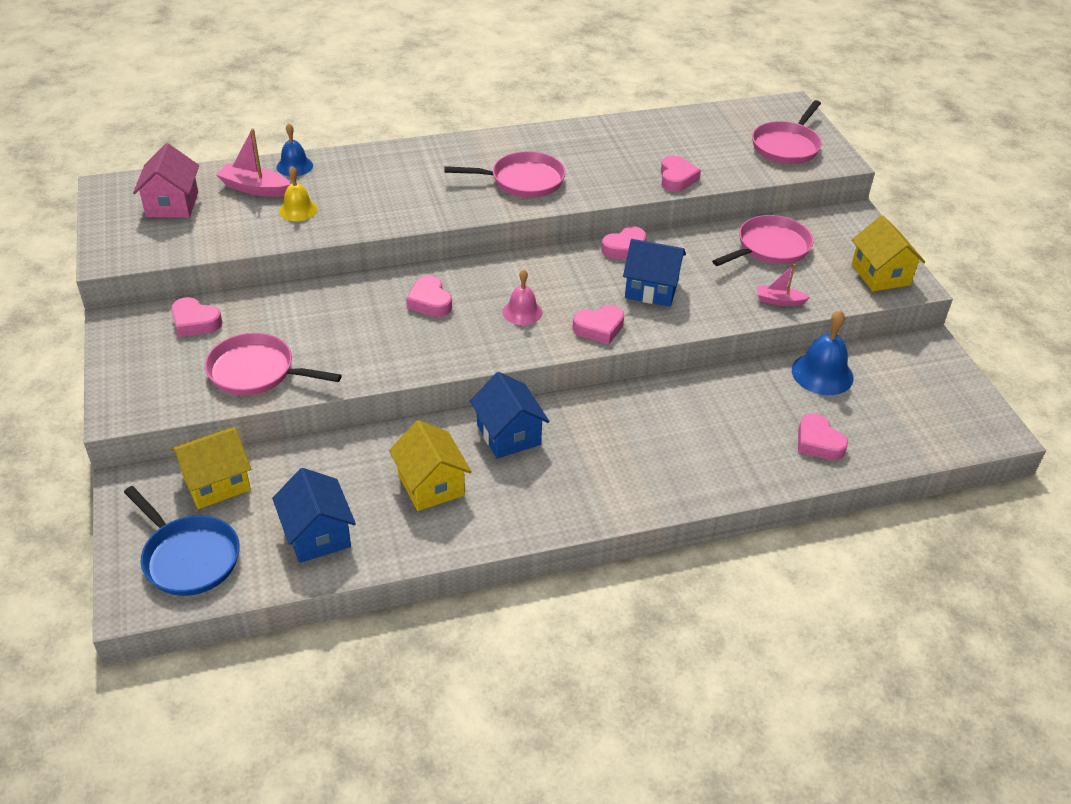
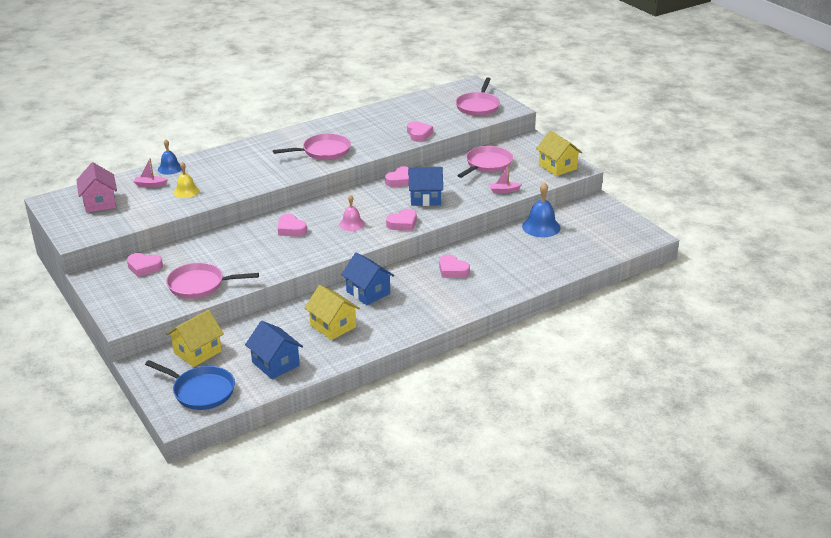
camera: 15 degrees left, 10 degrees down
(254, 188) = (150, 185): pink boat -> pink boat, size x0.65
(818, 442) = (552, 260): pink heart -> pink heart (452, 270)

